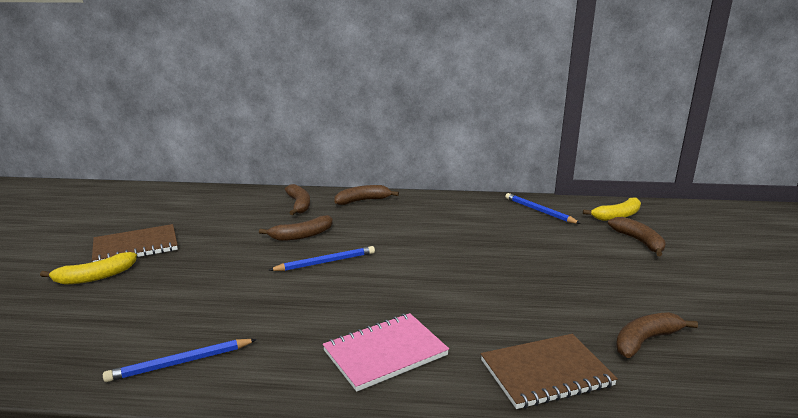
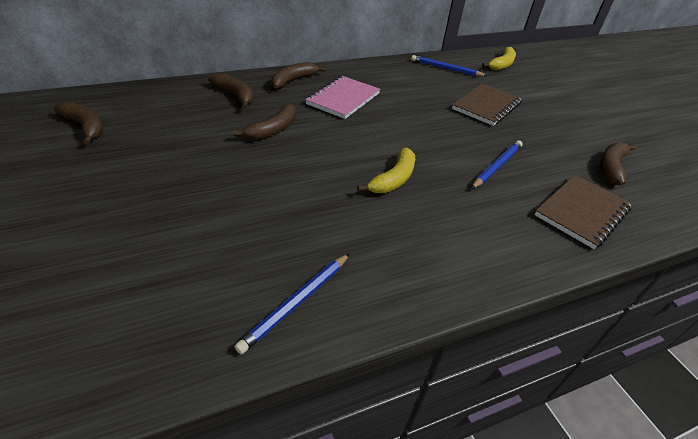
camera: 30 degrees left, 20 degrees up
(95, 277) = (84, 232): yellow banana -> yellow banana (394, 179)
(136, 247) = (96, 181): brown notebook -> brown notebook (486, 106)
(325, 262) = (325, 154): blue pencil -> blue pencil (497, 166)
(385, 353) = (463, 231): pink notebook -> pink notebook (343, 99)
(639, 241) = (534, 85): brown banana -> brown banana (85, 127)

